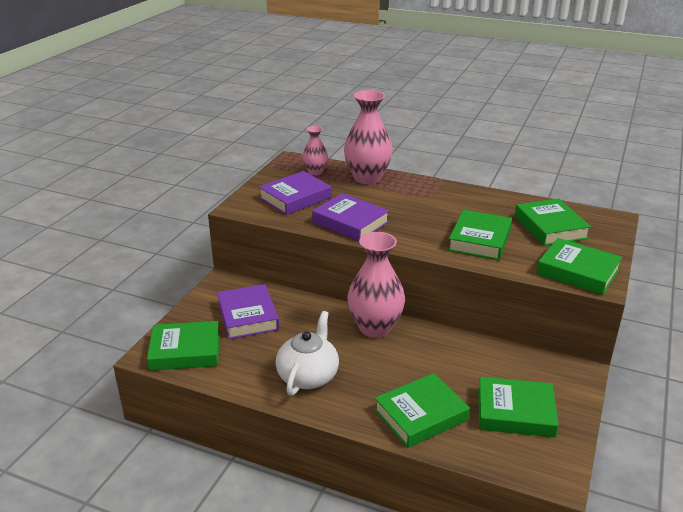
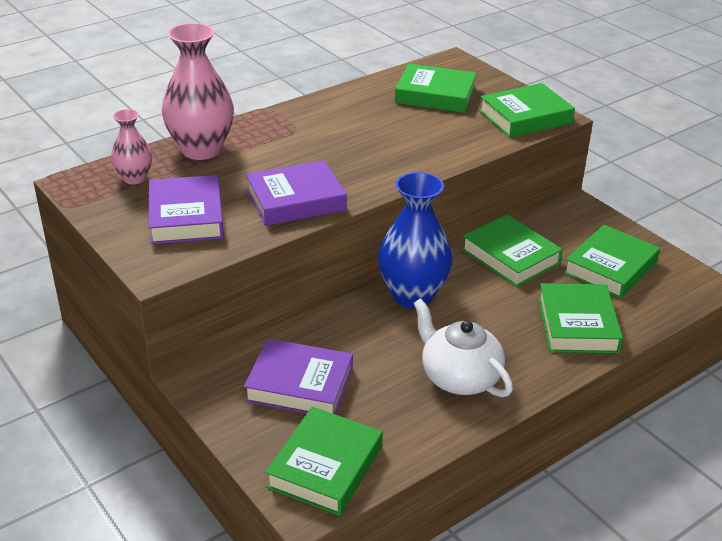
camera: 60 degrees left, 5 degrees up
(375, 328) = (412, 295): pink vase -> blue vase
(480, 240) = (420, 140): green book -> green book (510, 256)

